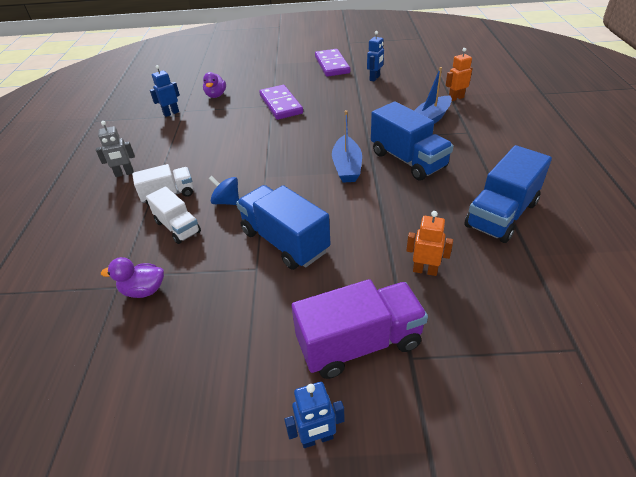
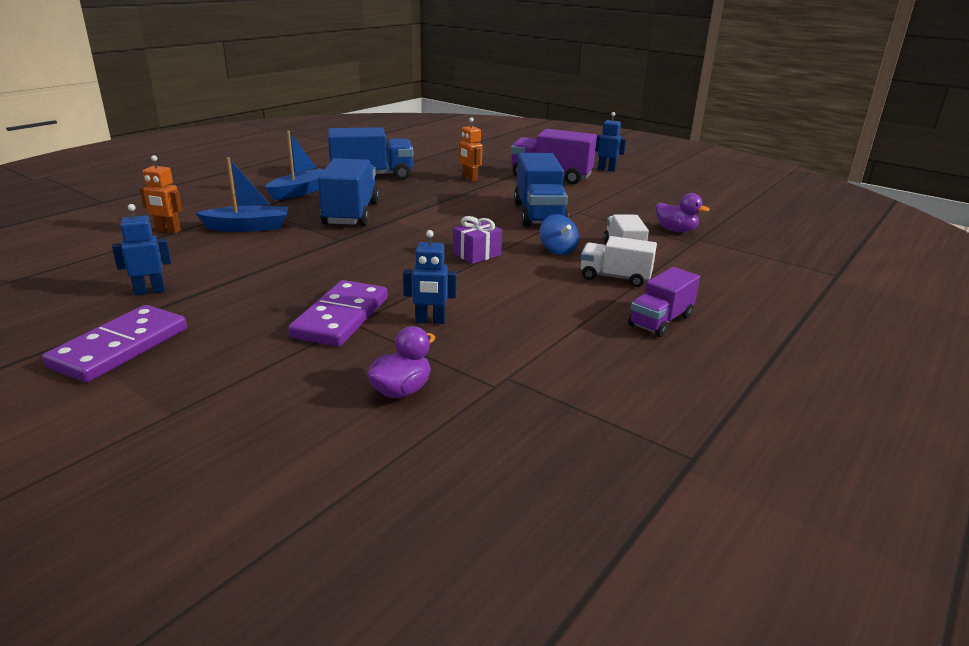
camera: 145 degrees left, 15 degrees down
(124, 174) = (660, 321): grey robot -> purple truck
(171, 113) = (521, 391): blue robot -> blue robot (430, 321)
(274, 169) = (477, 254): none -> purple gift
(347, 167) = (408, 230): blue boat -> blue boat (301, 191)

